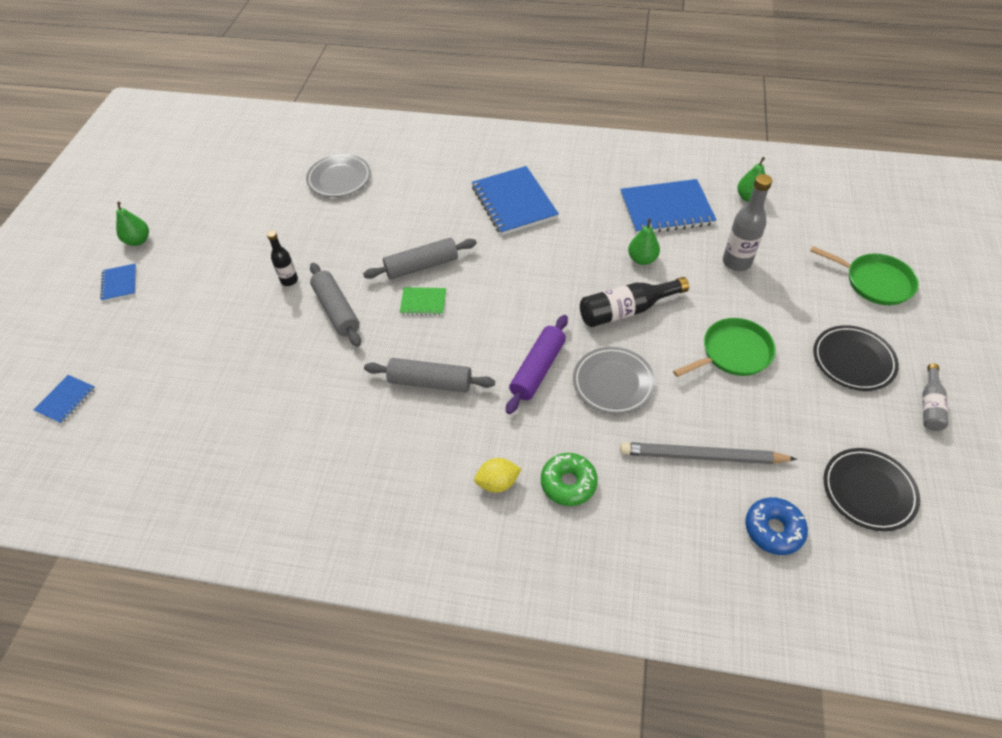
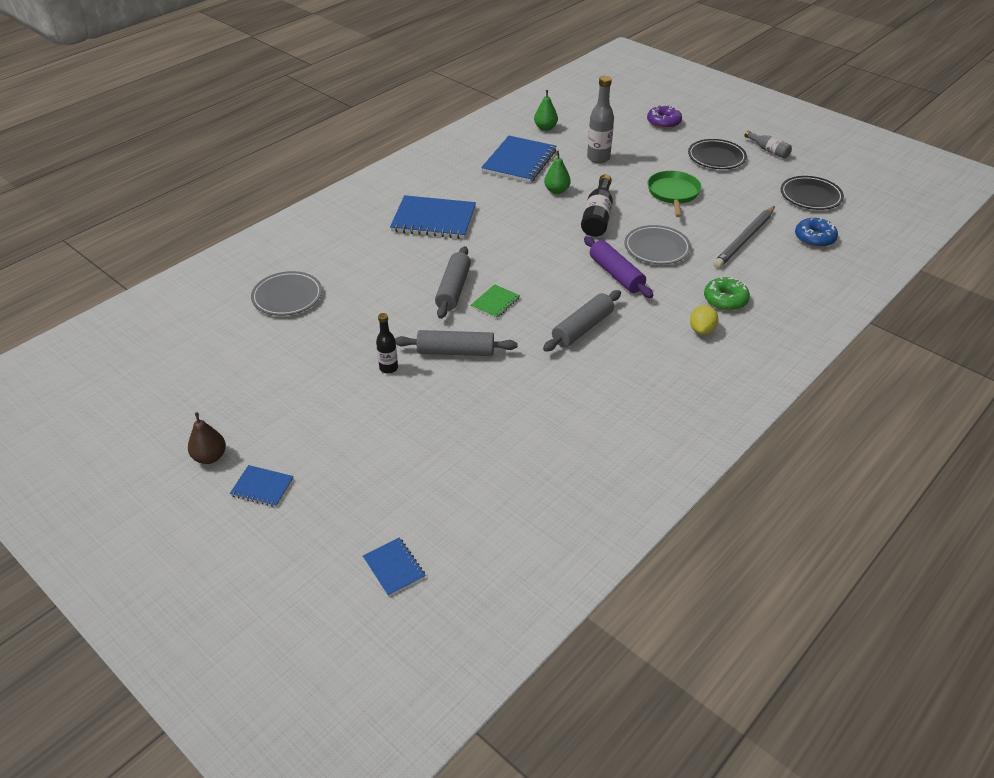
camera: 60 degrees left, 10 degrees down
(138, 240) = (210, 457): green pear -> brown pear
(874, 282) = (663, 122): green pan -> purple donut

